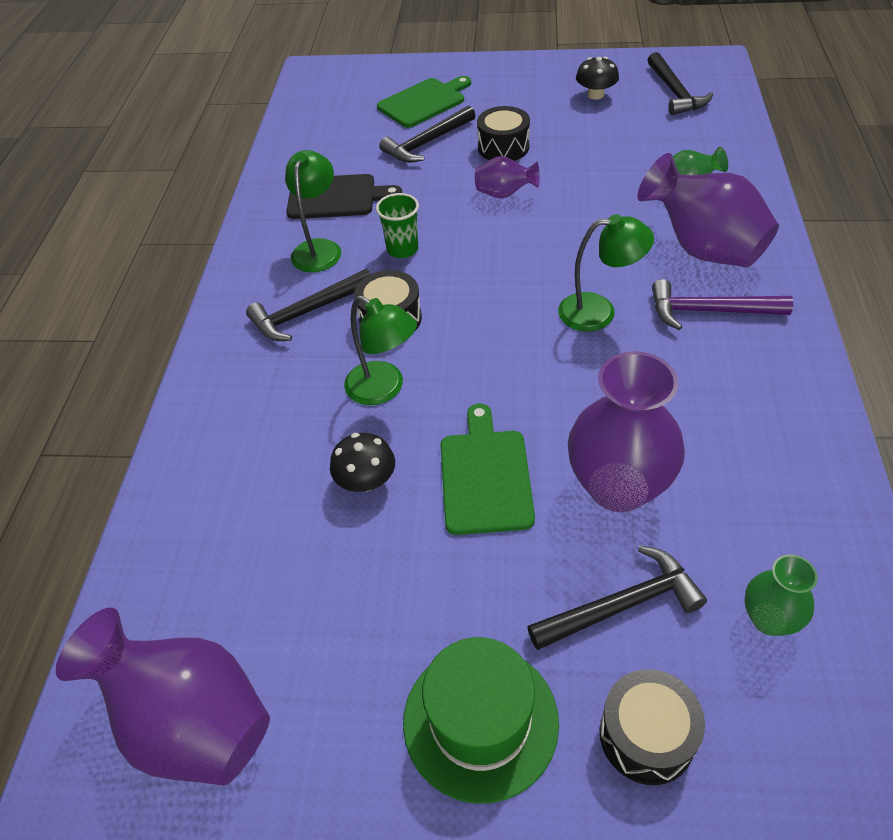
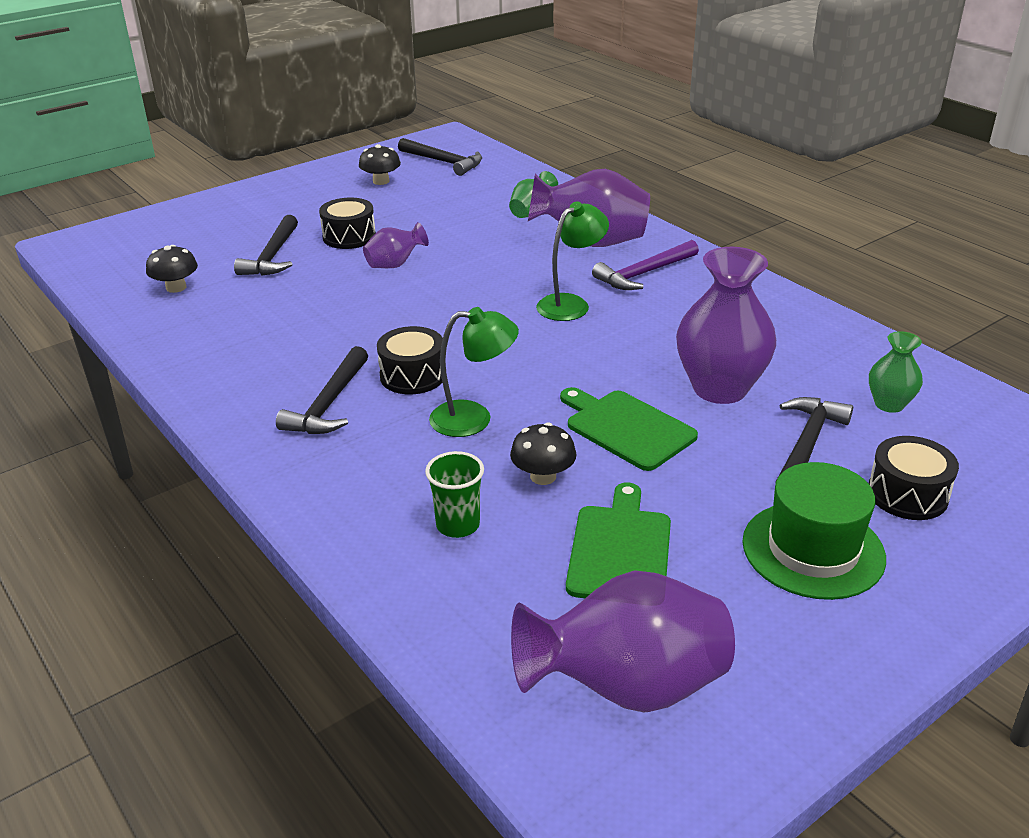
camera: 45 degrees left, 15 degrees down
(319, 248) = (273, 359): green lamp -> none
(333, 145) = (176, 287): none -> black mushroom
(336, 197) = (237, 321): black cutting board -> none
(402, 249) = (356, 330): green cup -> green cup (458, 525)
(424, 102) = (227, 231): green cutting board -> green cutting board (620, 550)

